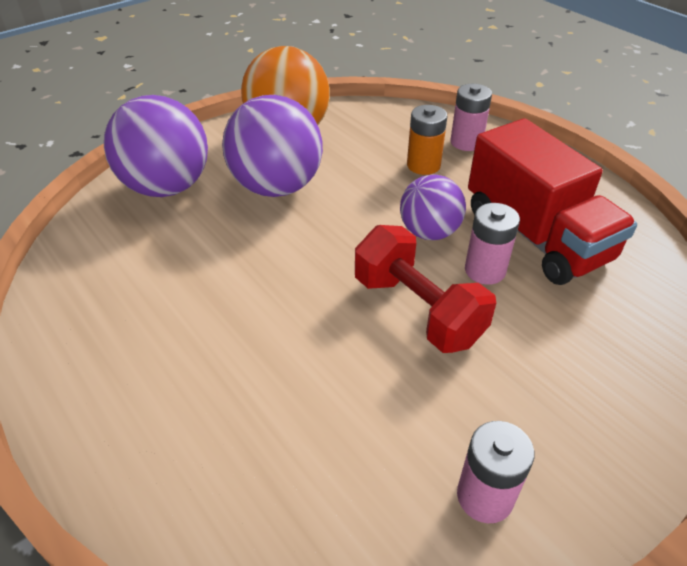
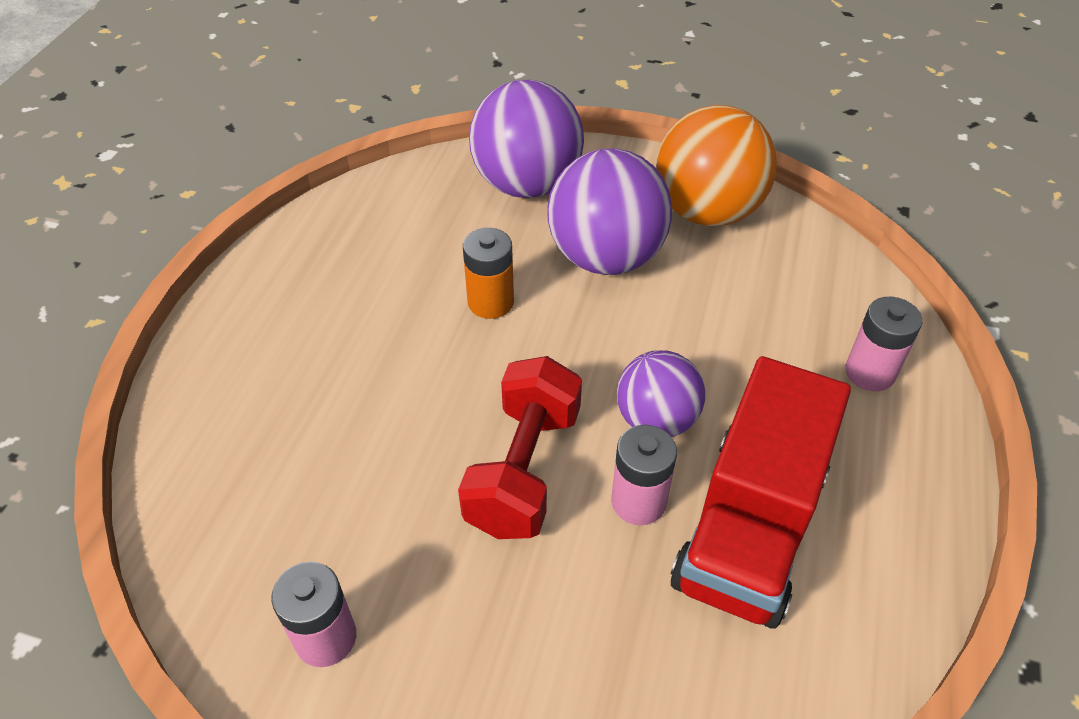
camera: 55 degrees right, 5 degrees up
(423, 165) = (774, 354): orange battery -> orange battery (490, 302)

